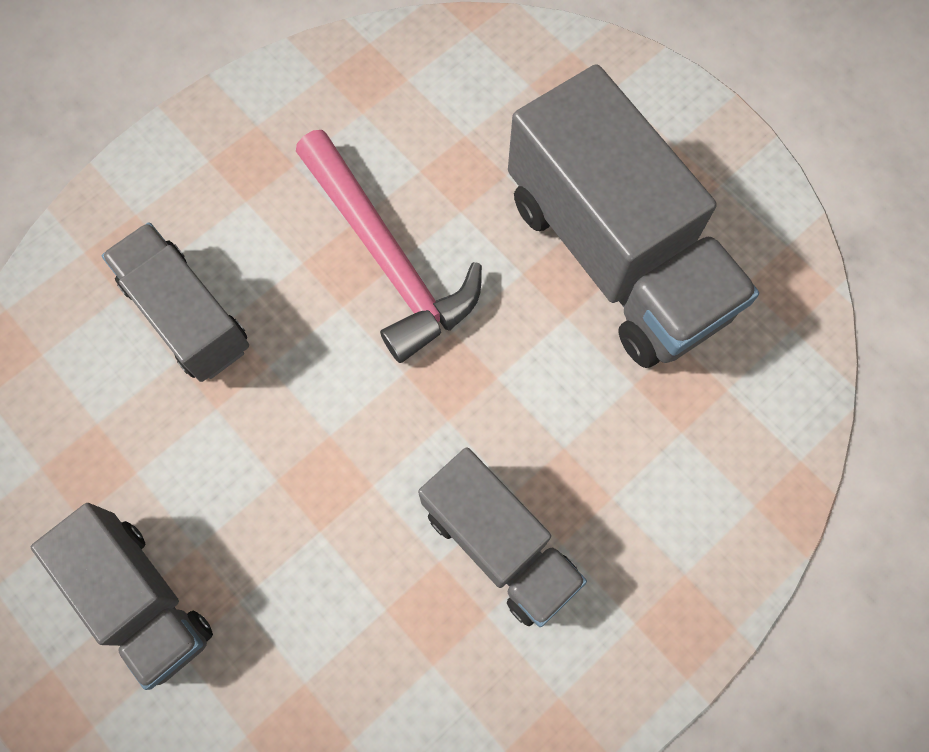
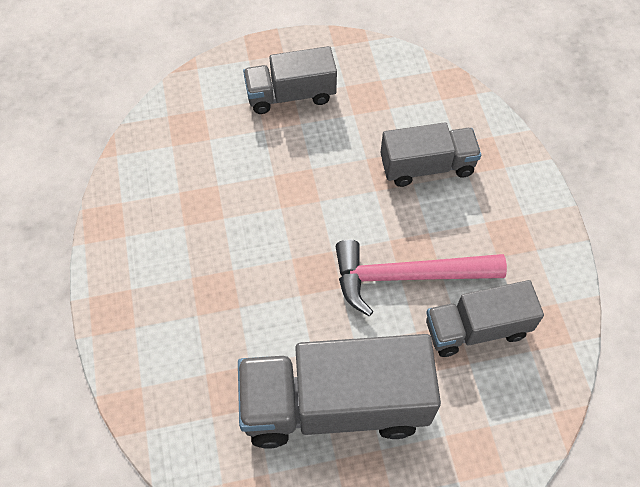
camera: 120 degrees right, 10 degrees down
(499, 544) = (212, 248): grey truck -> grey truck (476, 328)

